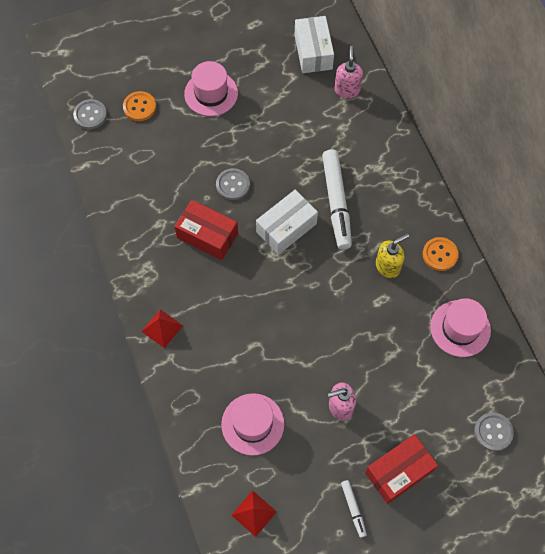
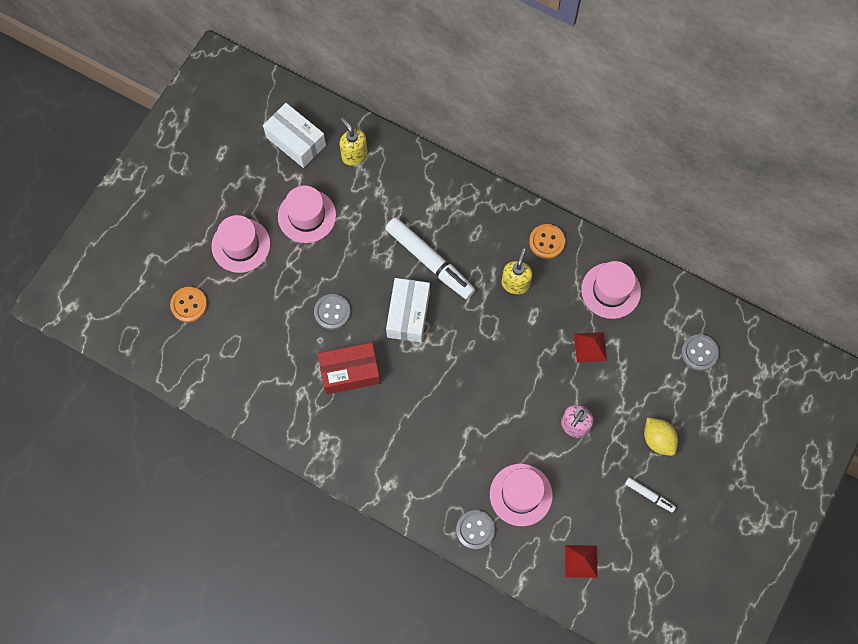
camera: 40 degrees left, 5 degrees up
(90, 115) = (151, 345): grey button -> grey button (475, 530)
(162, 328) = (382, 478): red pyramid -> red pyramid (590, 347)
(275, 107) = (307, 216): none -> pink hat
(347, 90) = (354, 155): pink soap dispenser -> yellow soap dispenser
(399, 471) = (658, 440): red box -> yellow lemon

